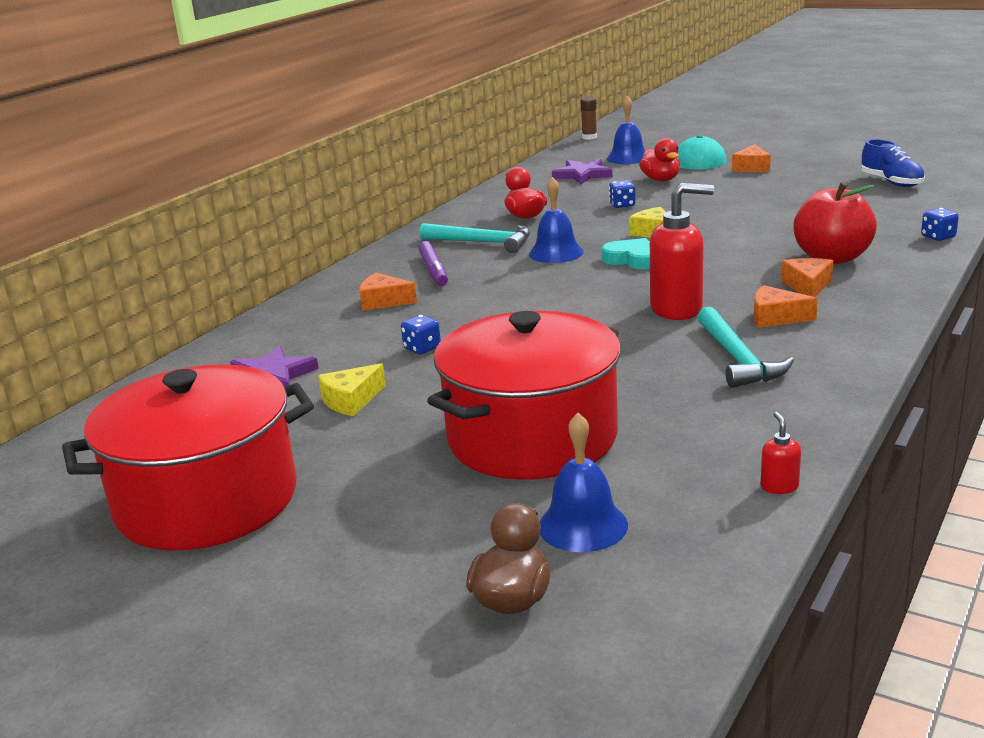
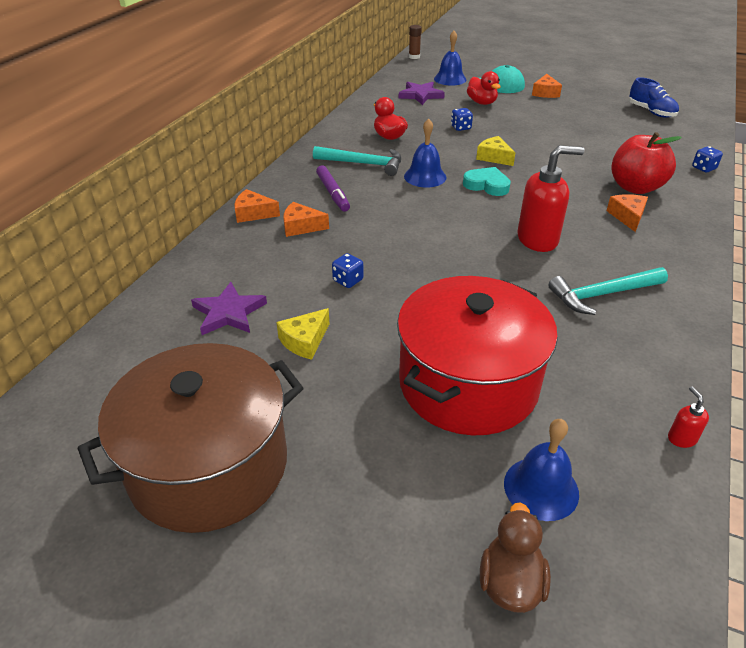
camera: 10 degrees left, 15 degrees up
(207, 500) = (209, 465): red pot -> brown pot
(738, 359) = (602, 294): turquoise hammer -> turquoise hammer turned 90 degrees clockwise
(775, 317) = (615, 249): orange cheese -> orange cheese (253, 213)

